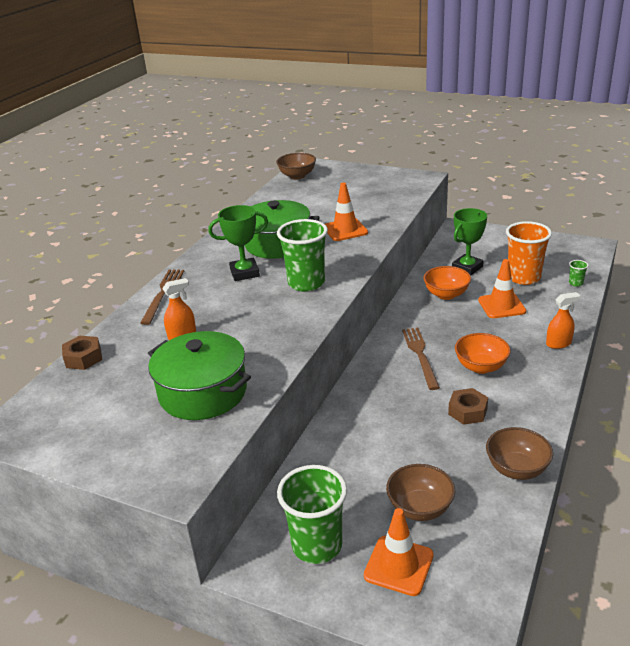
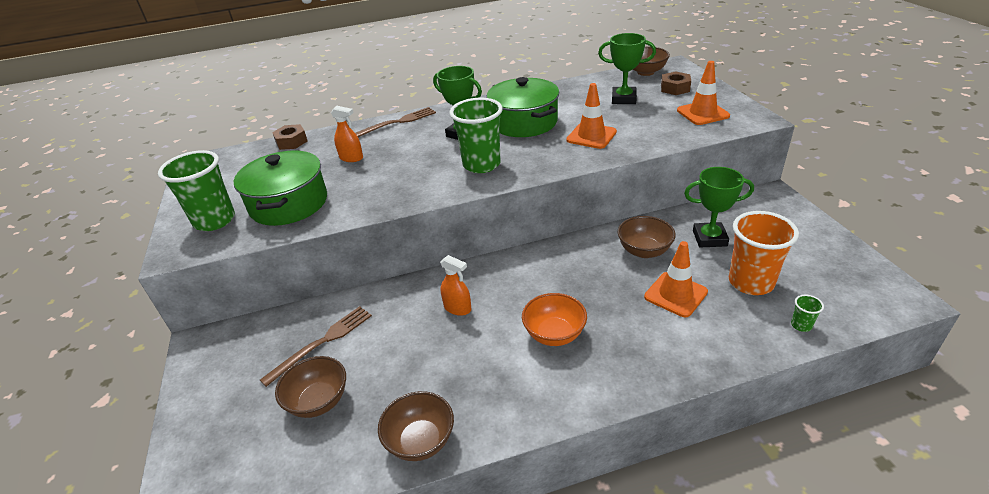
camera: 50 degrees right, 5 degrees up
(317, 545) = (238, 366): green cup -> green cup (214, 220)
(318, 199) = (623, 99): none -> green trophy
(398, 565) = (241, 426): orange traffic cone -> orange traffic cone (702, 113)
(420, 355) = (528, 287): brown fork -> brown fork (322, 342)
(446, 294) = (644, 251): orange bowl -> brown bowl
(467, 411) = (476, 361): brown nut -> brown nut (675, 88)
(558, 343) = (663, 370): orange spray bottle -> orange spray bottle (457, 308)

